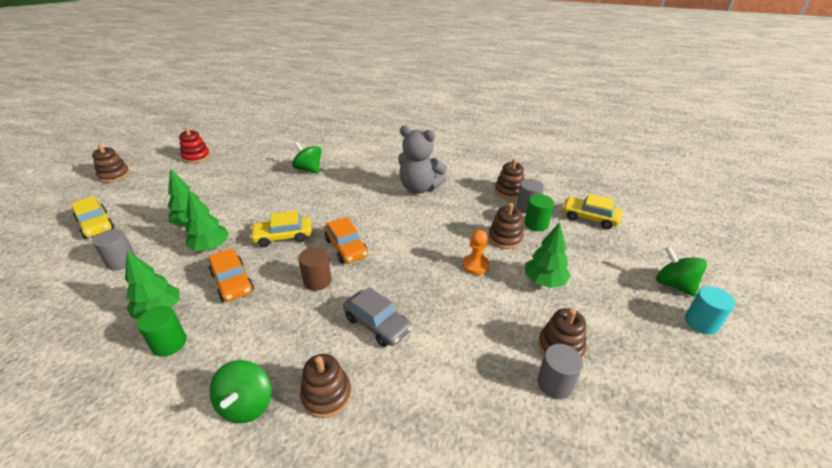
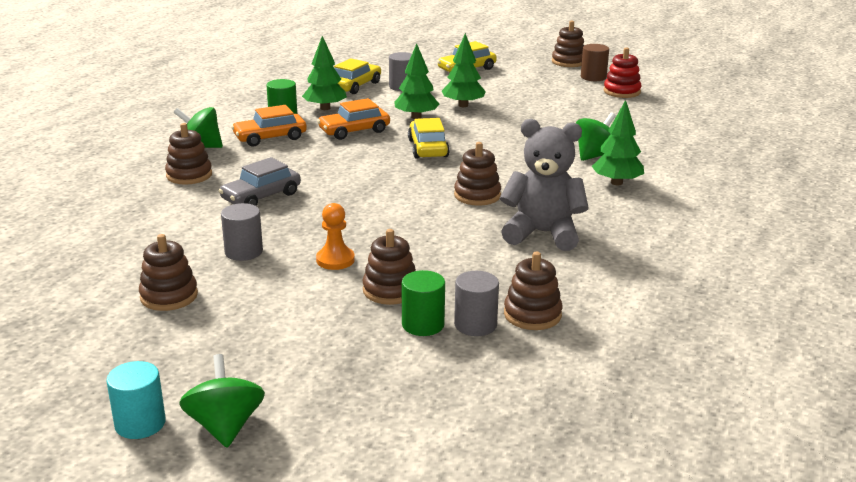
camera: 95 degrees right, 10 degrees down
(317, 281) = (341, 168): brown cylinder -> brown cylinder (593, 77)
(346, 248) = (397, 181): orange car -> orange car (270, 138)
(369, 211) = (477, 195): none -> brown stacking toy
(419, 188) = (542, 233): grey teddy bear -> grey teddy bear turned 75 degrees clockwise
(544, 281) = (283, 306): green tree -> green tree (616, 183)
(555, 383) = (126, 283): grey cylinder -> grey cylinder (243, 252)
(589, 218) = (433, 387): yellow car -> yellow car (355, 86)
(674, 285) = (225, 426): green spinning top -> green spinning top turned 75 degrees counterclockwise

